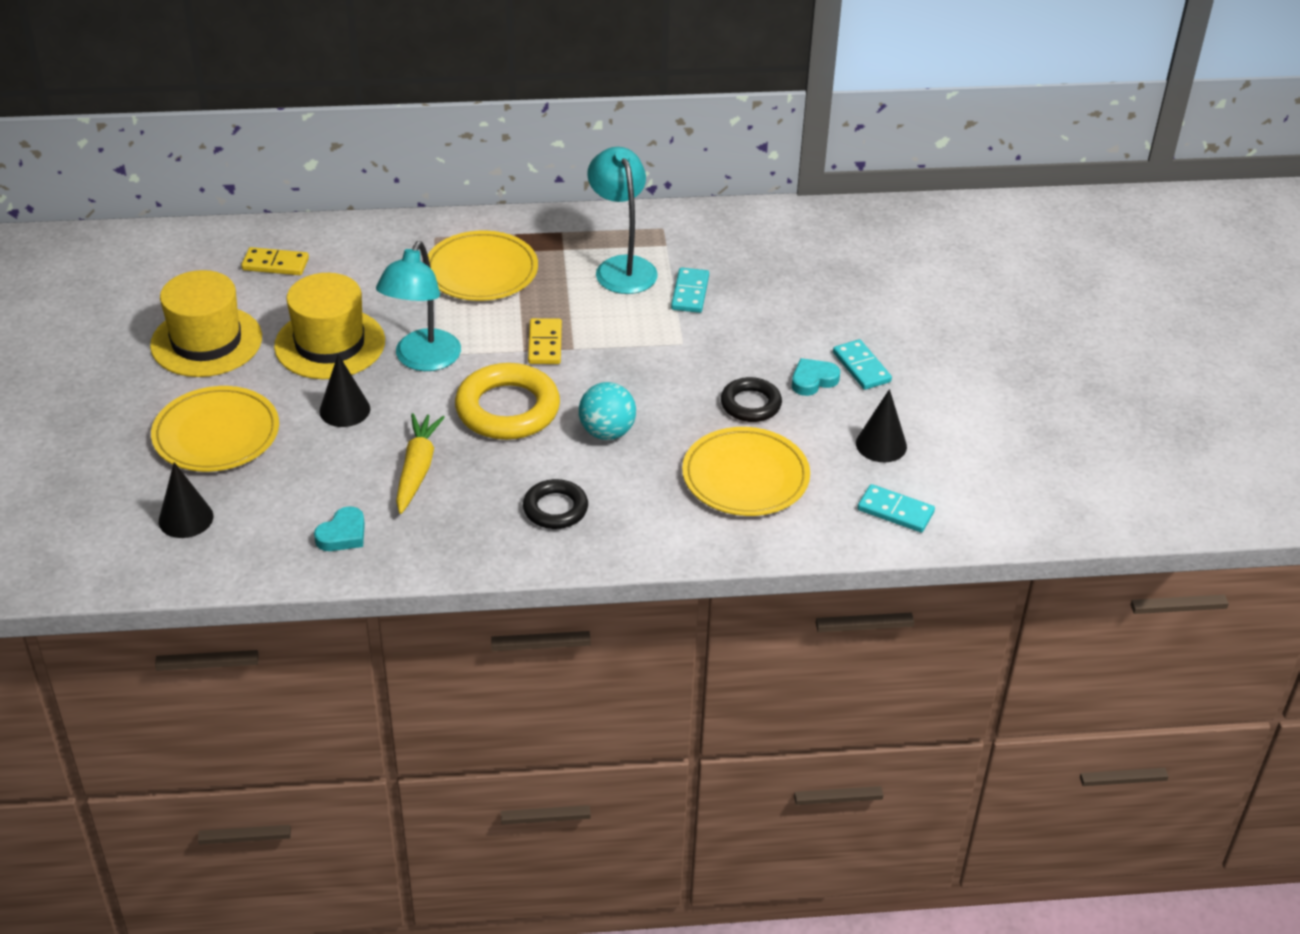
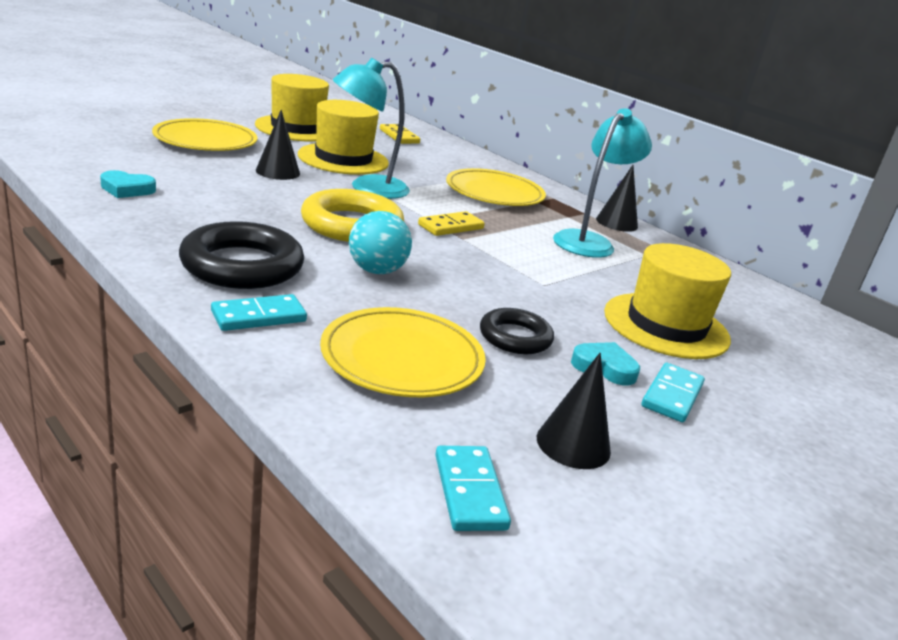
camera: 50 degrees right, 15 degrees down
(186, 518) = (103, 142): black cone -> black cone (616, 223)
(417, 469) = (236, 203): yellow carrot -> none
(555, 509) = (242, 265): black ring -> black ring, size x1.69
(690, 293) = (611, 275): turquoise domino -> turquoise domino (259, 316)
(780, 311) = (666, 325): none -> yellow hat

